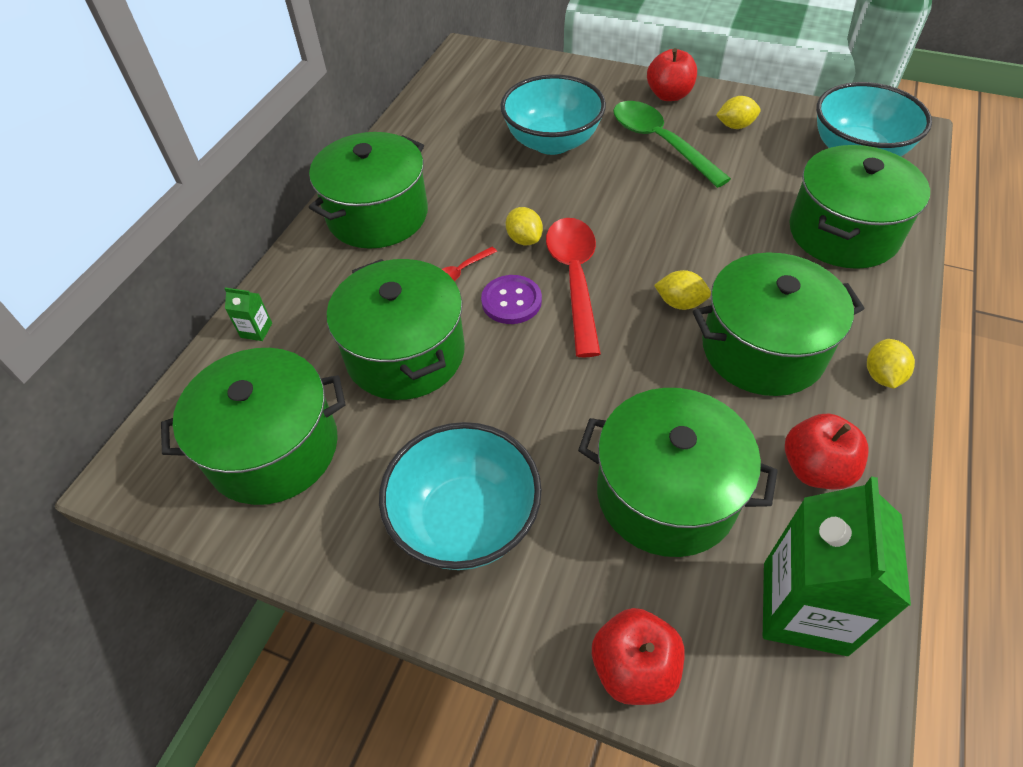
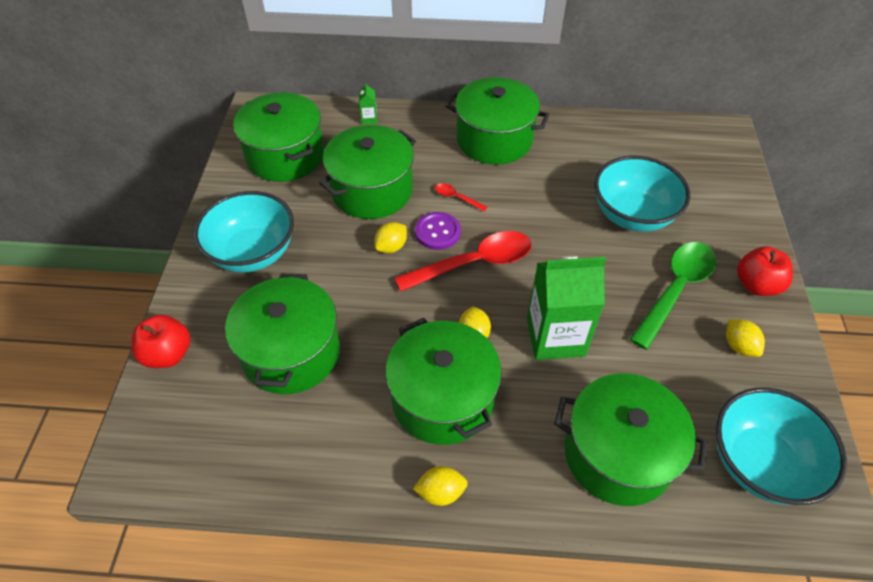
camera: 70 degrees right, 0 degrees up
(524, 239) = (505, 224): yellow lemon -> yellow lemon (391, 247)
(804, 607) = (217, 444): green carton -> green carton (555, 337)
(815, 468) = (332, 445): red apple -> none

